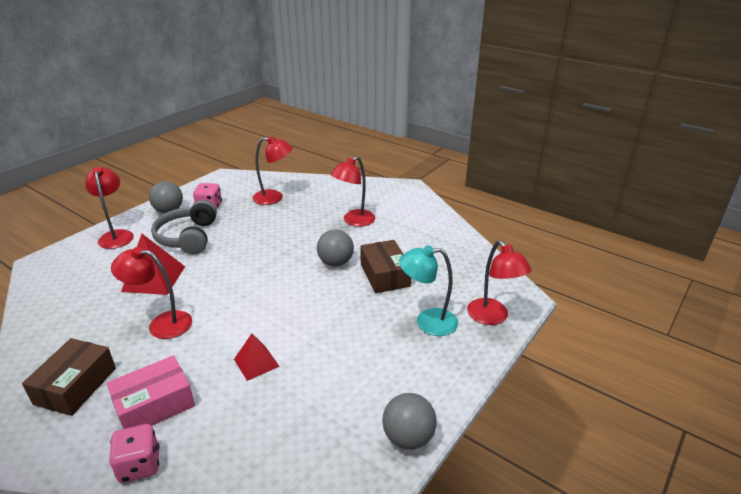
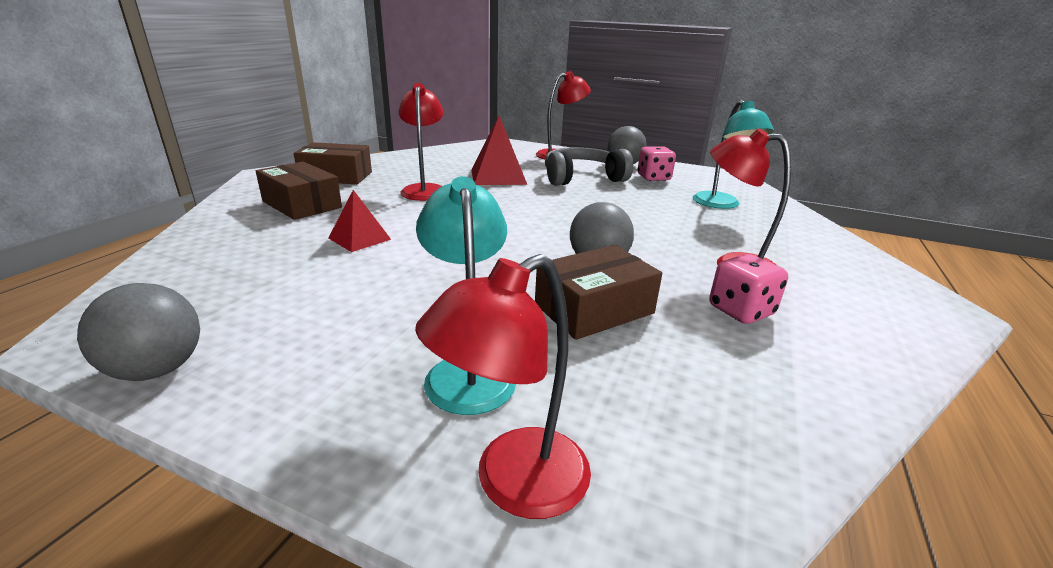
camera: 75 degrees right, 5 degrees down
(139, 465) = (222, 211): pink dice -> pink dice (740, 311)
(154, 405) = (302, 204): pink box -> brown box
(274, 198) = (720, 205): red lamp -> turquoise lamp

